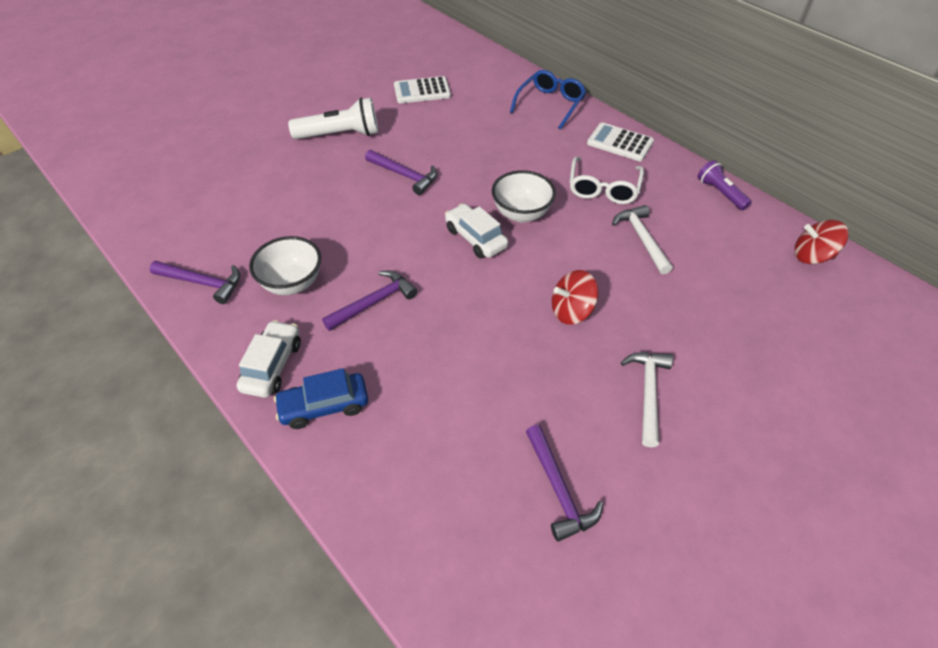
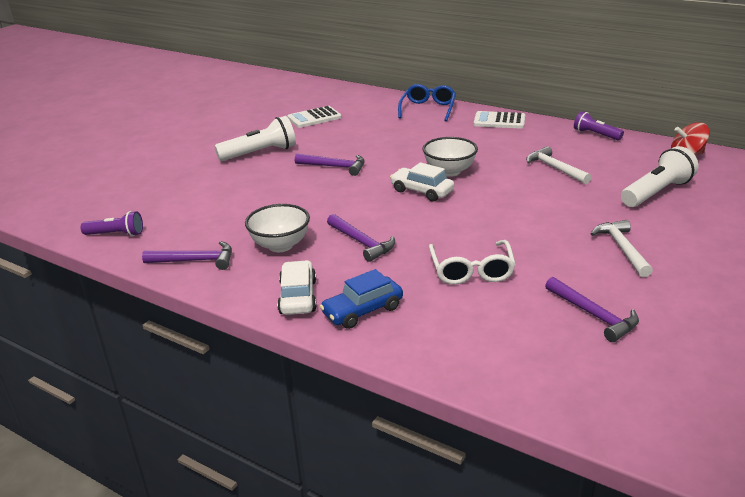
camera: 15 degrees left, 20 degrees down
(149, 223) = (116, 234): none -> purple flashlight
(374, 302) = (362, 242): purple hammer -> purple hammer turned 105 degrees clockwise
(571, 311) = (530, 216): red spinning top -> none
(603, 189) = (505, 147): white glasses -> white glasses (471, 271)
(739, 310) = (656, 192): none -> white flashlight

